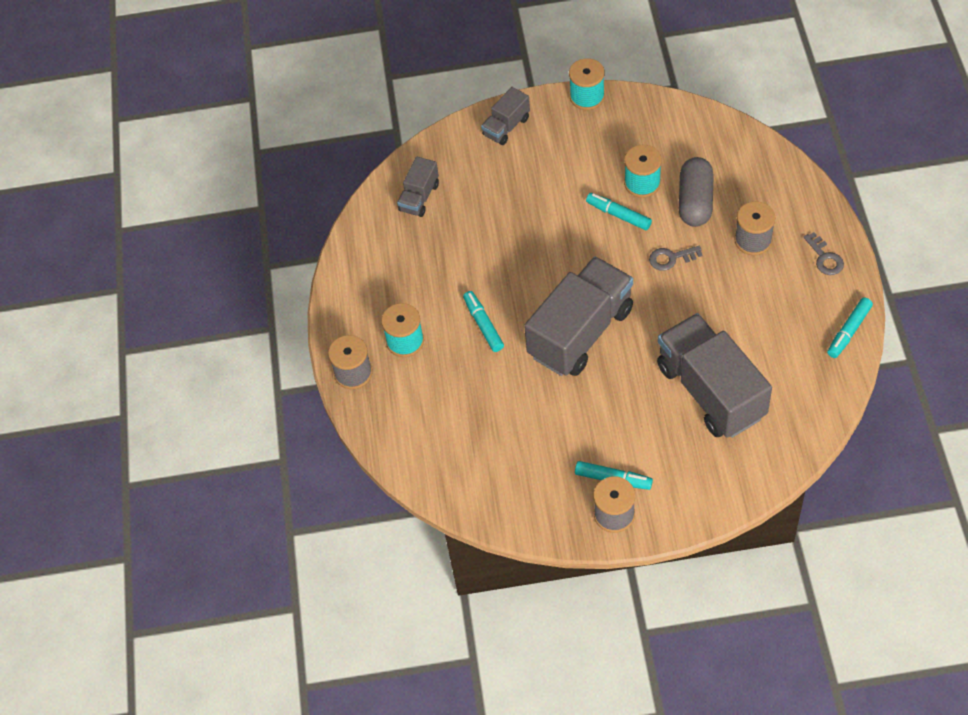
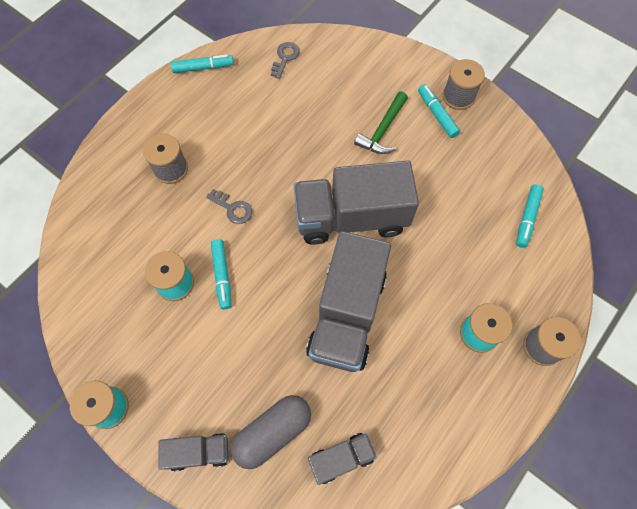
camera: 140 degrees left, 10 degrees up
(483, 324) = (409, 288): turquoise marker -> turquoise marker (527, 218)
(640, 421) = (383, 130): none -> green hammer
(695, 201) = (164, 232): grey capsule -> grey capsule (272, 432)
(710, 391) = (321, 108): grey truck -> grey truck (347, 314)
(825, 258) = (151, 117): grey key -> grey key (285, 58)

